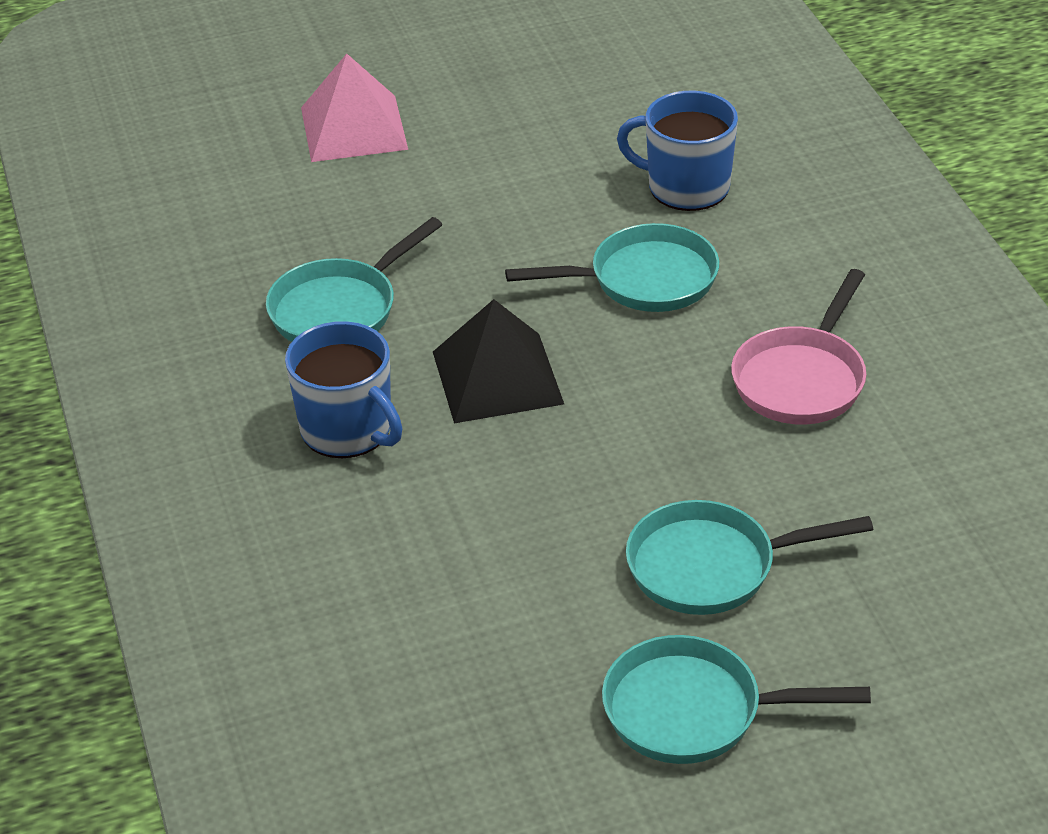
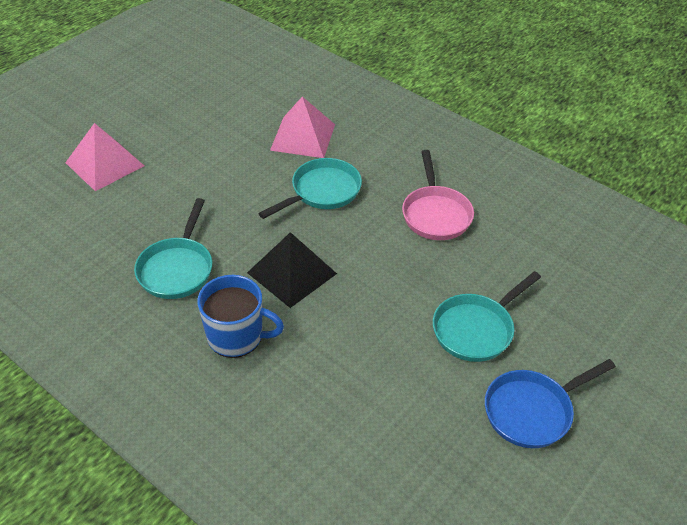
camera: 35 degrees left, 5 degrees up
(686, 187) = (303, 137): blue mug -> pink pyramid
(693, 711) = (532, 411): turquoise pan -> blue pan

